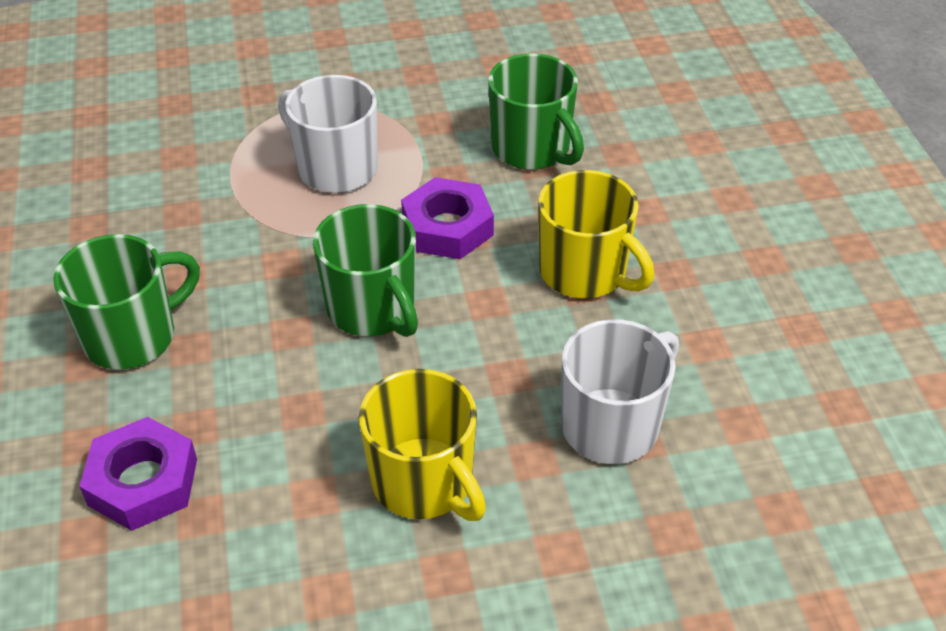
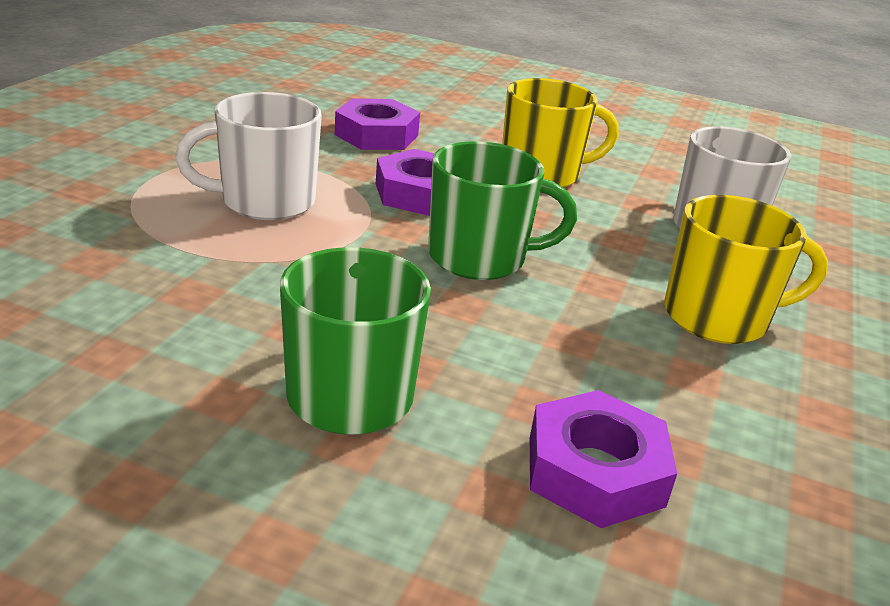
camera: 60 degrees left, 15 degrees down
(532, 149) = (376, 135): green mug -> purple nut

